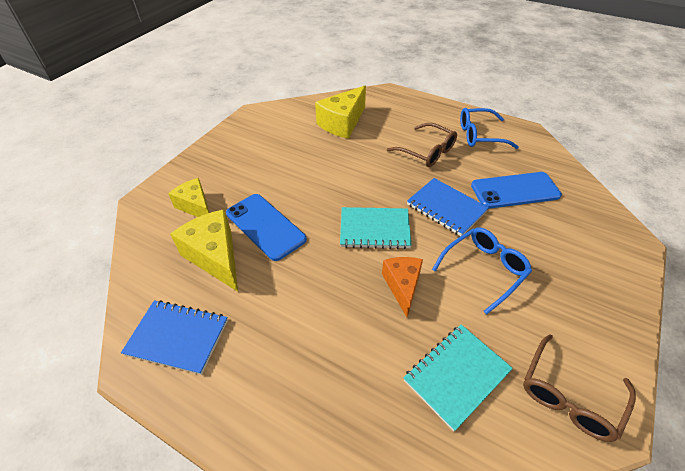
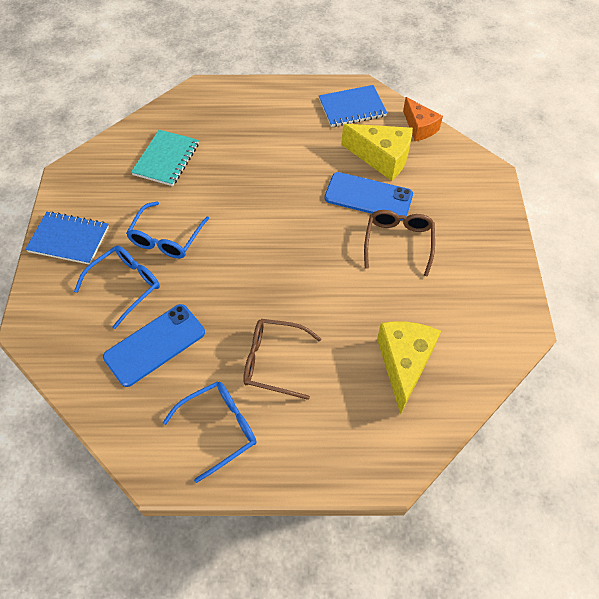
camera: 150 degrees right, 10 degrees up
(196, 206) = (443, 187): yellow cheese -> none
(374, 229) = (275, 234): turquoise notebook -> none
(402, 286) = (226, 197): orange cheese -> orange cheese (419, 127)
(446, 208) = (220, 287): blue notebook -> blue notebook (69, 239)
(535, 242) = (126, 285): none -> blue glasses
(569, 396) = (92, 177): brown glasses -> brown glasses (398, 242)

